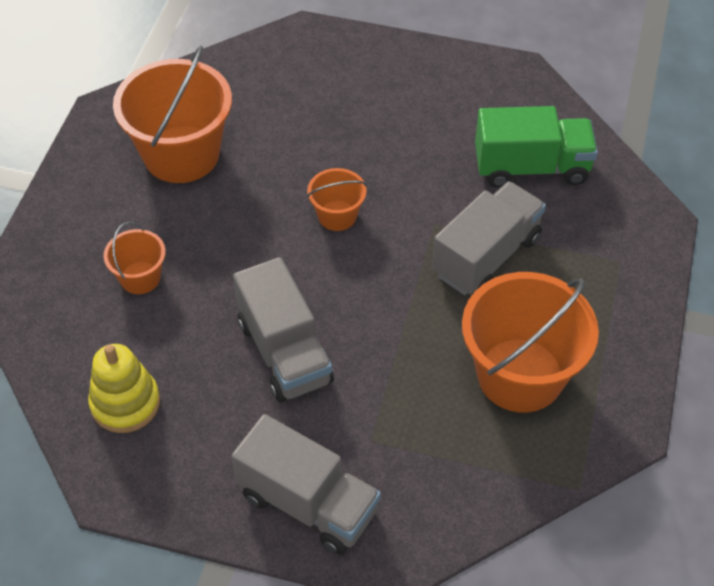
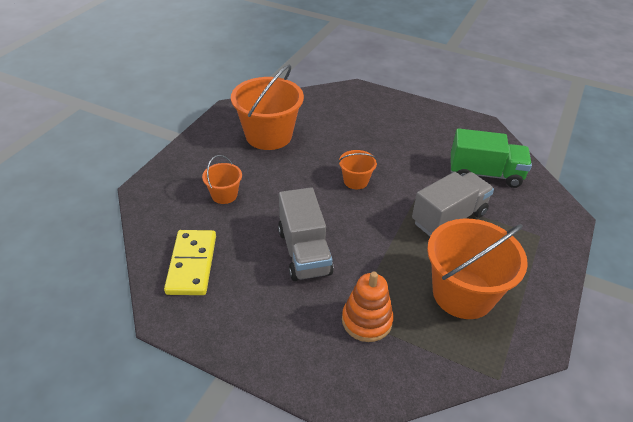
camera: 10 degrees right, 10 degrees down
(125, 403) = (192, 264): yellow stacking toy -> yellow domino
(308, 503) = (297, 351): grey truck -> none
(394, 441) = (367, 320): none -> orange stacking toy

